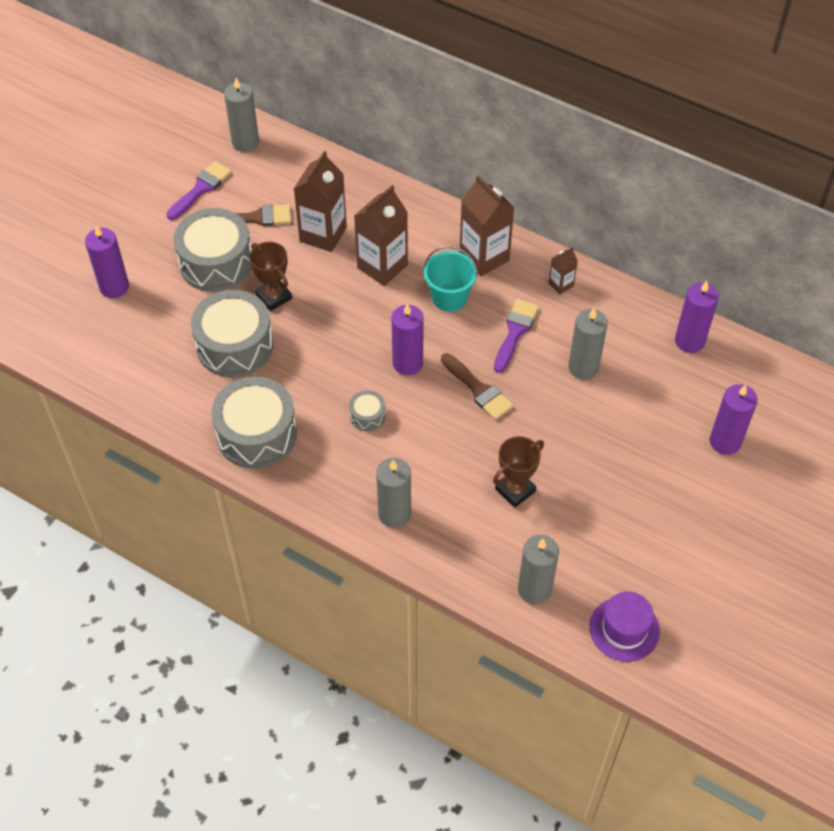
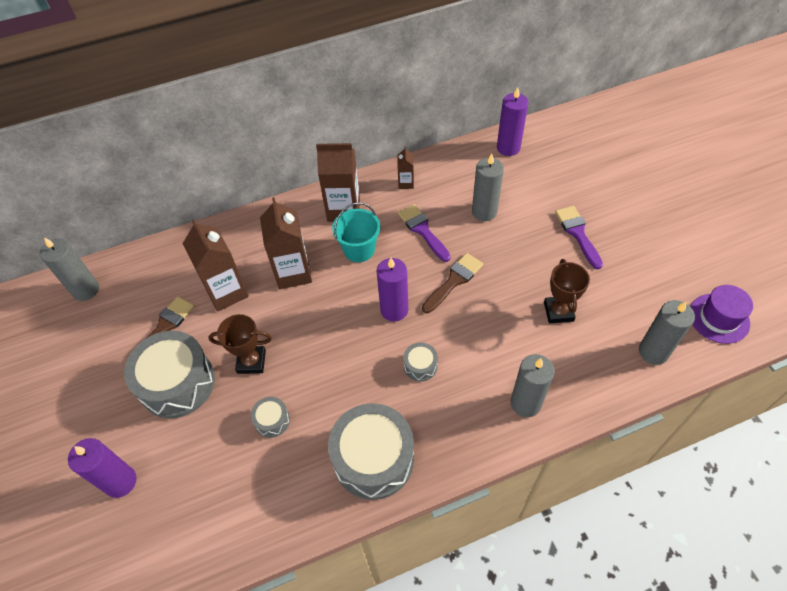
camera: 50 degrees left, 0 degrees up
(201, 189) = (94, 349): purple brush -> purple brush (577, 233)
(235, 346) = (272, 420): grey drum -> grey drum, size x0.45
(478, 389) = (454, 281): brown brush -> brown brush turned 45 degrees counterclockwise
(725, 441) = (600, 177): purple candle -> none

